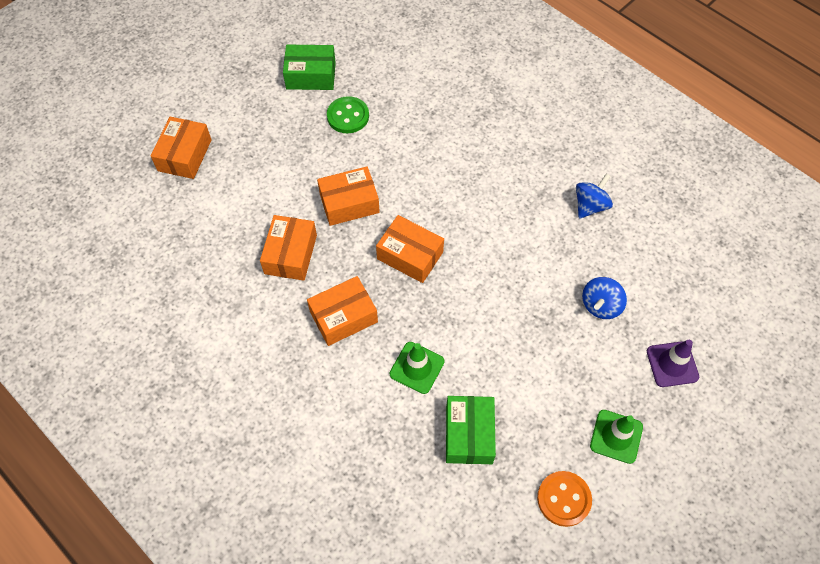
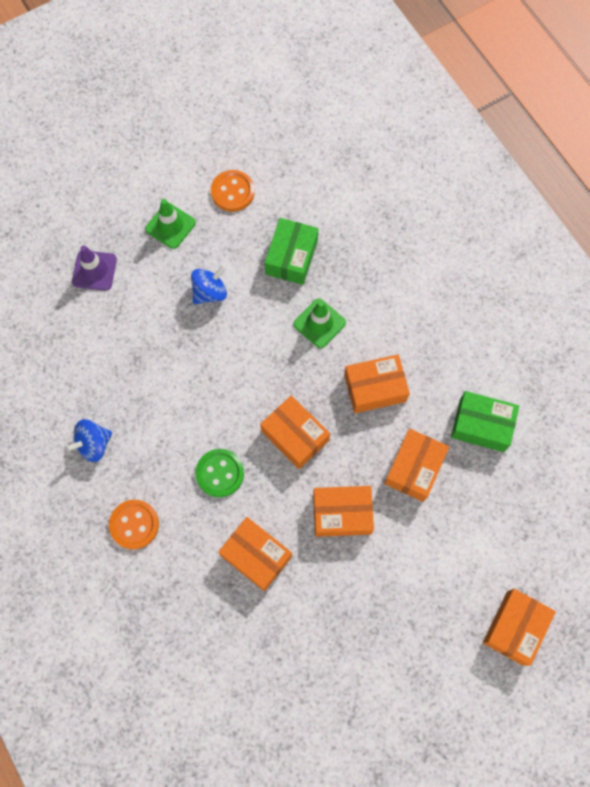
camera: 165 degrees left, 10 degrees up
(311, 75) = (349, 713): green box -> green box (481, 425)
(348, 116) = (317, 634): green button -> green button (220, 473)
(414, 156) = (256, 556): none -> orange box
(526, 155) = (134, 524): none -> orange button
(600, 305) = (132, 338): blue spinning top -> blue spinning top (210, 292)

